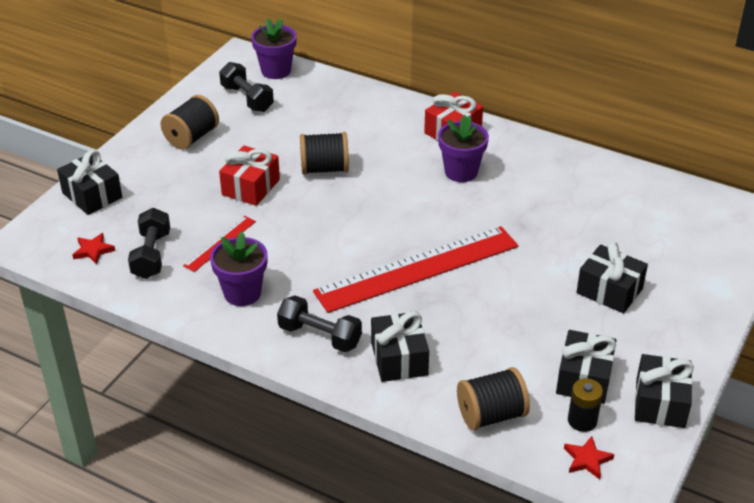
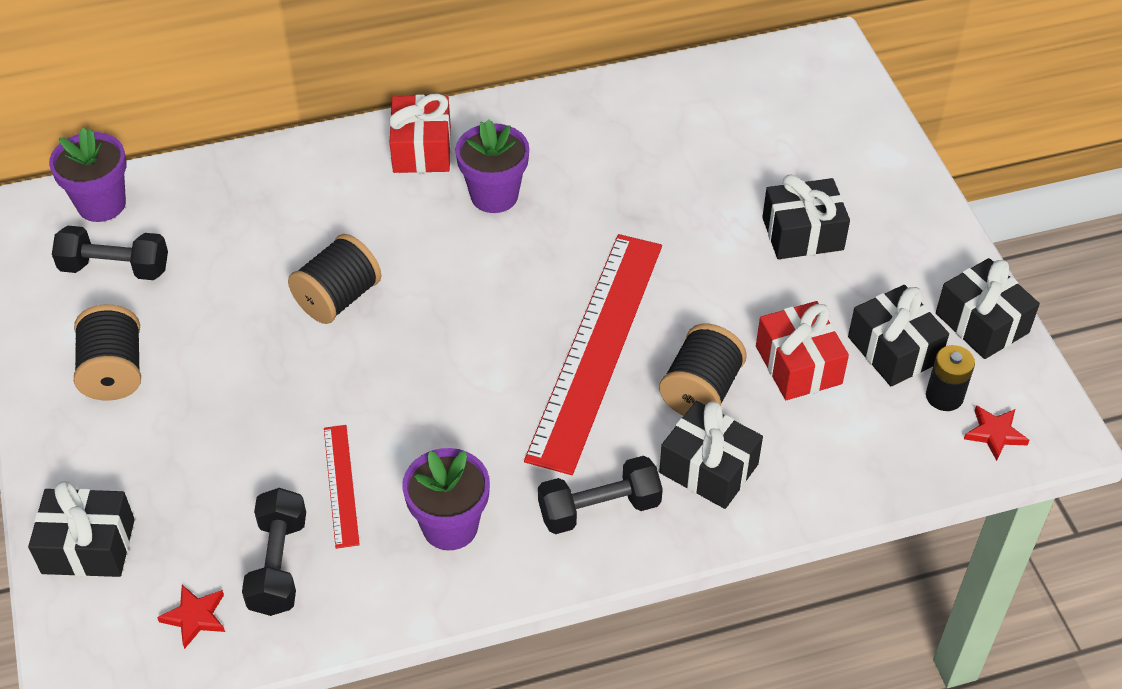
camera: 45 degrees left, 10 degrees up
(151, 255) = (278, 565): black dumbbell -> black dumbbell turned 45 degrees clockwise
(251, 187) = (281, 385): red gift -> red gift (798, 365)
(491, 415) = (865, 458): black spool -> black spool (701, 391)

